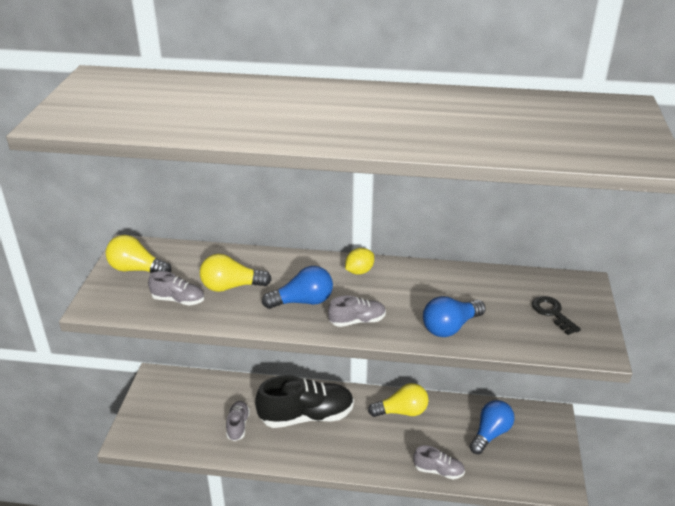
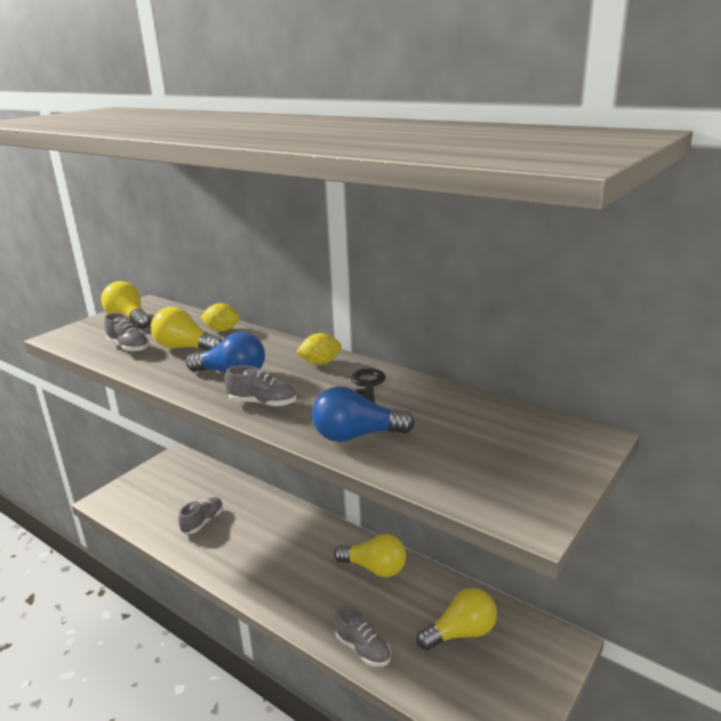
camera: 30 degrees right, 10 degrees down
(240, 259) = (222, 330): none -> yellow lemon
(306, 416) = (272, 536): black shoe -> none
(490, 433) = (461, 633): blue light bulb -> yellow light bulb
(552, 313) = (507, 457): black key -> black key (367, 385)

